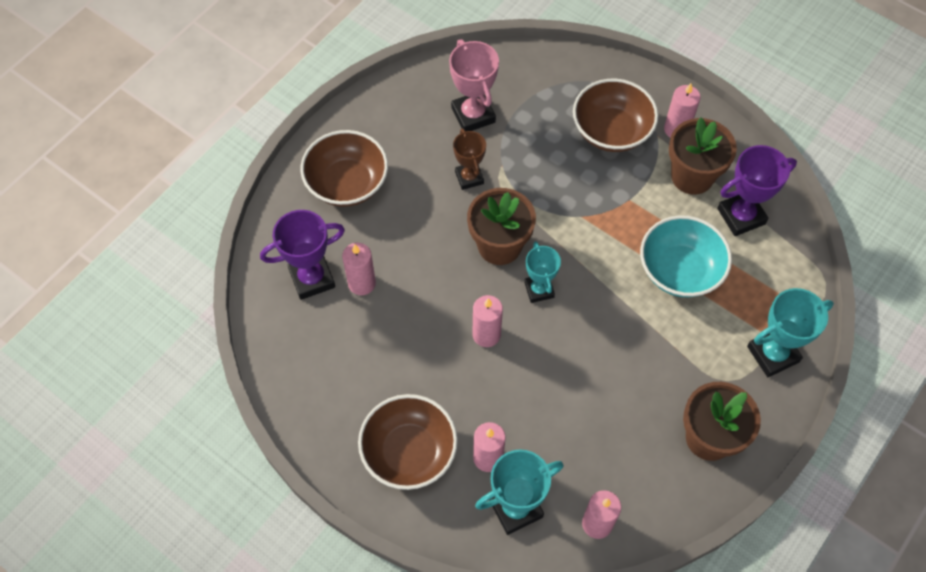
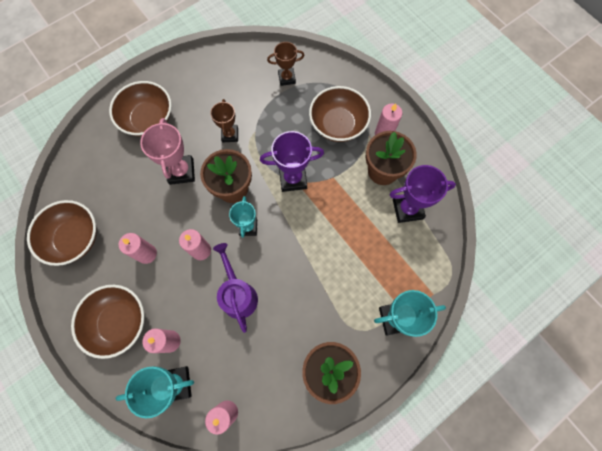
camera: 15 degrees right, 10 degrees up
(304, 362) = (74, 238): none -> brown bowl
(312, 278) = (101, 180): purple trophy -> purple trophy (293, 178)
(362, 283) = (132, 192): pink candle -> pink candle (147, 254)
(473, 115) = (248, 91): pink trophy -> pink trophy (181, 171)
(520, 86) = (286, 78): none -> brown trophy
(557, 377) = (238, 294): none -> purple watering can
(679, 270) = (350, 238): turquoise bowl -> none

